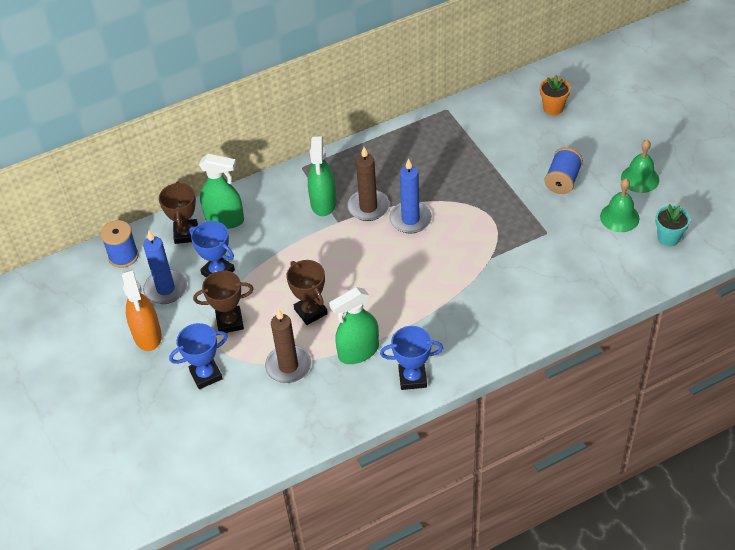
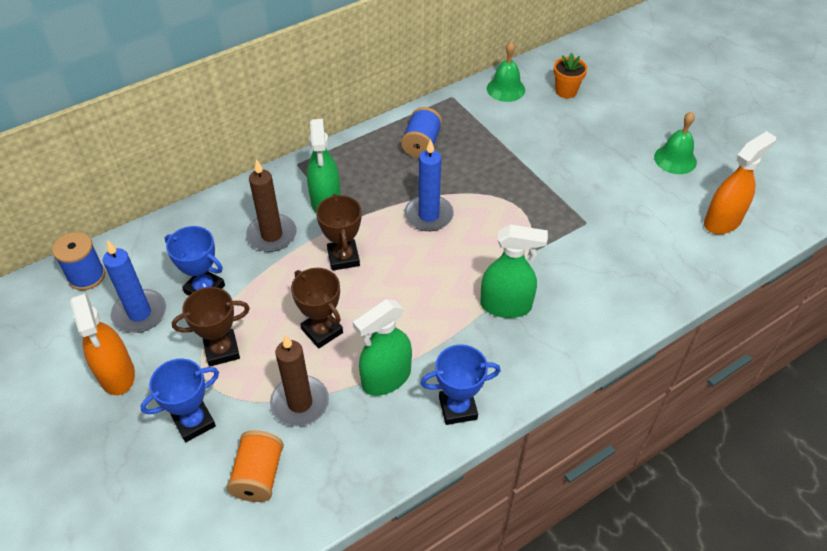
camera: 10 degrees left, 0 degrees up
(186, 234) = (164, 245): brown trophy -> brown trophy (343, 258)
(225, 220) = (210, 226): green spray bottle -> green spray bottle (506, 306)
(253, 417) = (258, 475): none -> orange spool
(368, 207) = (378, 204): brown candle -> brown candle (272, 235)
(562, 180) = (592, 165): blue spool -> blue spool (421, 144)
(619, 217) = (663, 201): green bell -> green bell (505, 89)
(668, 238) = (722, 221): turquoise flower pot -> orange spray bottle

